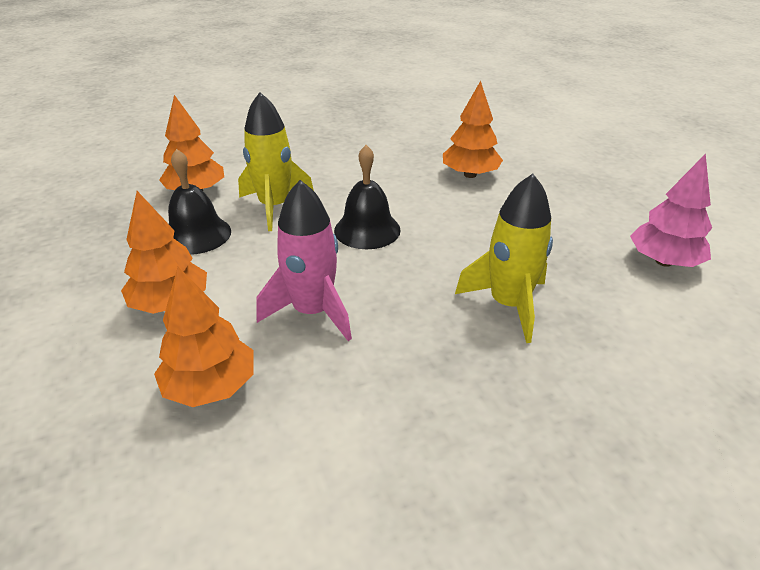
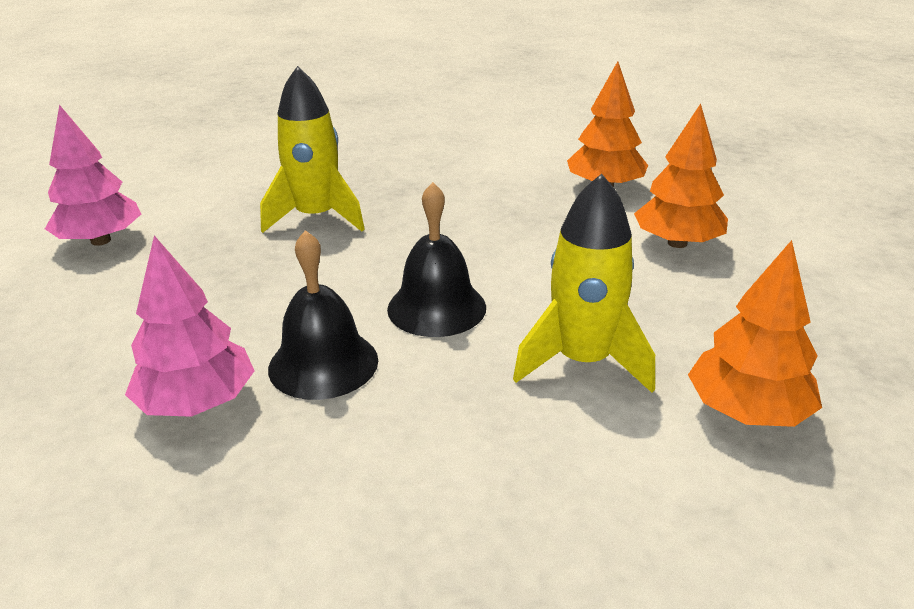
camera: 170 degrees left, 5 degrees down
(197, 235) = (694, 321): black bell -> black bell (323, 363)
(312, 312) = (519, 225): pink rocket -> none
(470, 175) = (198, 403): orange tree -> pink tree

